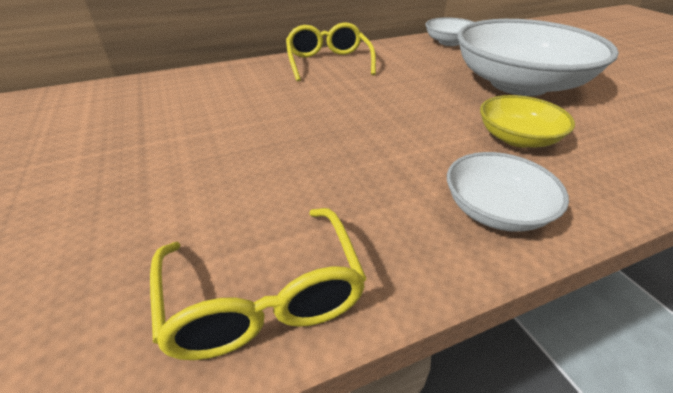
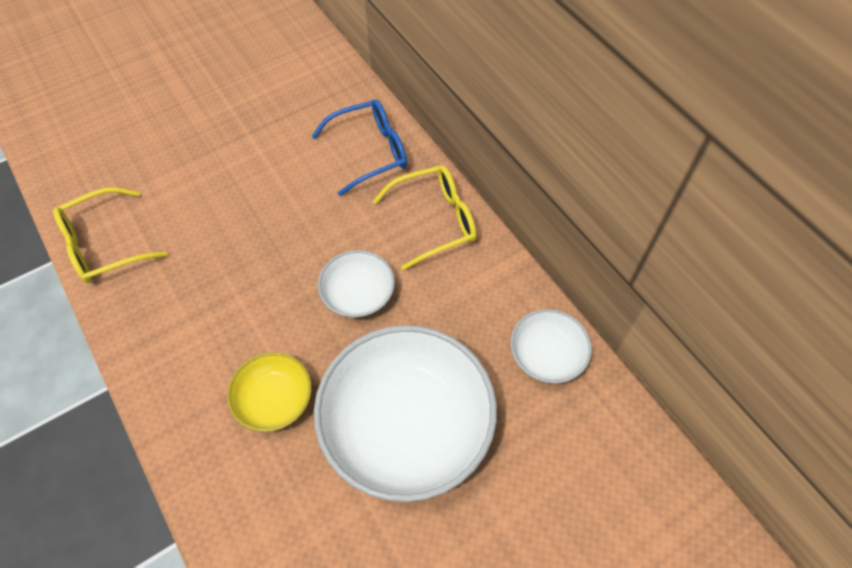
camera: 80 degrees right, 20 degrees up
(235, 80) = (370, 151): none -> blue glasses
(495, 210) = (170, 365): white bowl -> white bowl (358, 294)

